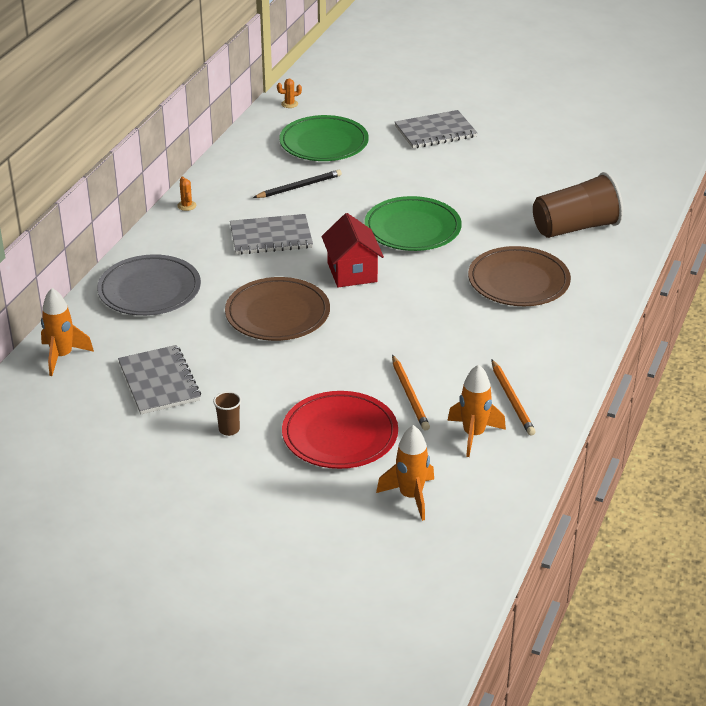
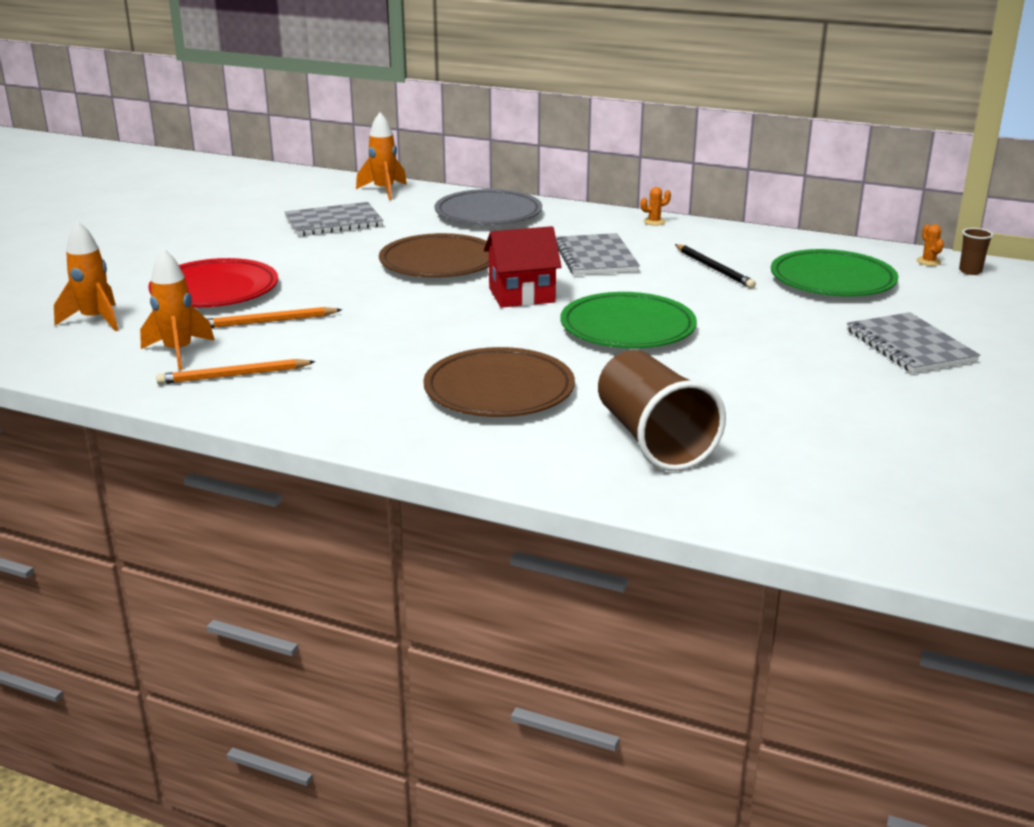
camera: 90 degrees right, 10 degrees down
(229, 429) = (248, 248): brown cup -> brown cup (970, 271)

